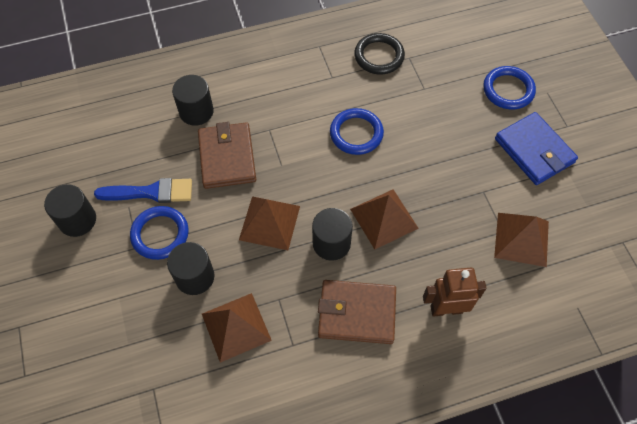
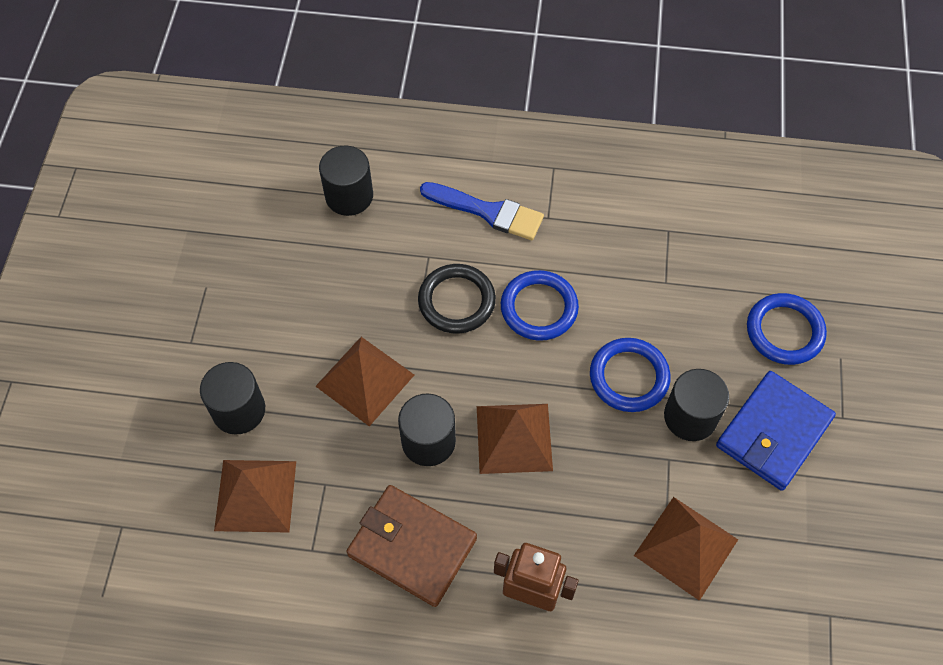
camera: 25 degrees right, 0 degrees up
(77, 220) = (139, 278): black cylinder -> black cylinder (690, 417)
(150, 192) = (240, 279): blue brush -> blue brush (487, 211)
(160, 234) = (225, 338): blue ring -> blue ring (629, 377)
(227, 157) = (356, 272): brown wallet -> none
(379, 56) = (627, 213): black ring -> black ring (456, 301)
(534, 151) = (773, 432): blue wallet -> blue wallet turned 45 degrees clockwise

